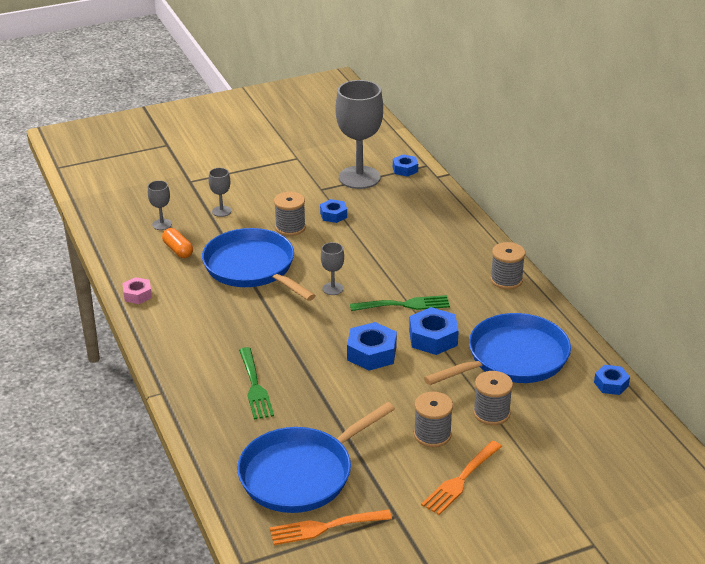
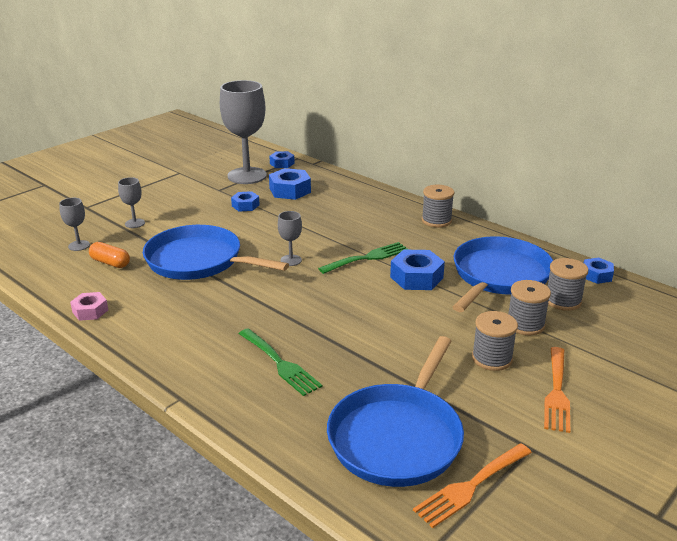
camera: 25 degrees left, 5 degrees down
(290, 227) = (212, 222): grey spool -> grey spool (563, 301)
(371, 353) = (372, 303): blue nut -> blue nut (290, 190)

